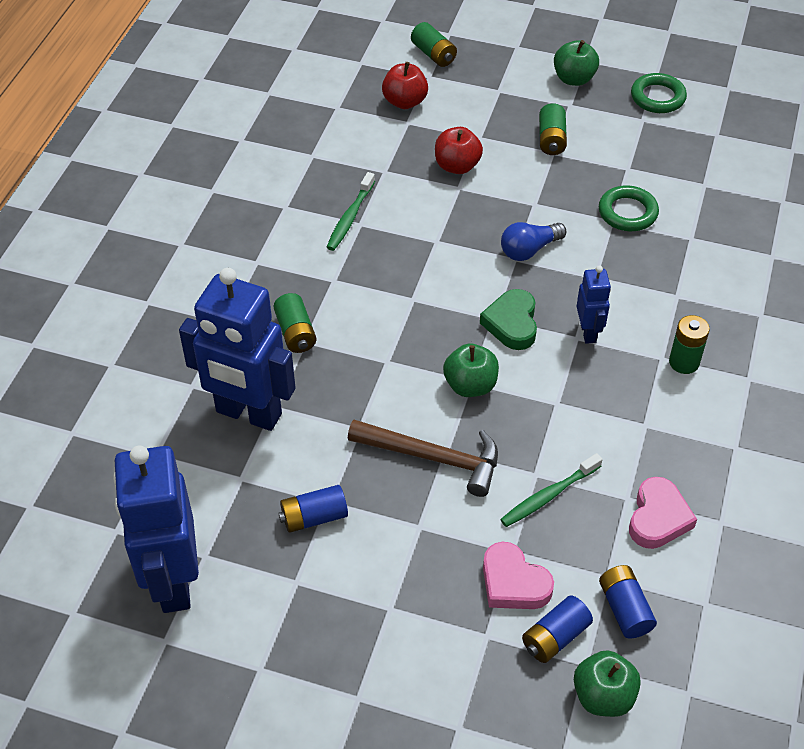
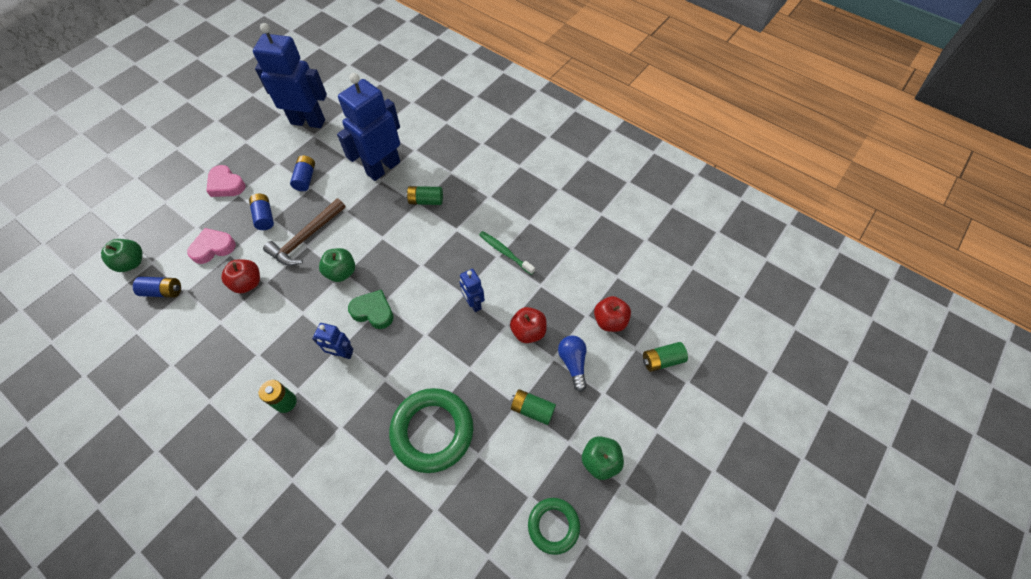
camera: 110 degrees right, 10 degrees up
(445, 226) = (473, 303): none -> blue robot
(529, 250) = (428, 347): blue light bulb -> blue light bulb (573, 363)
(548, 496) = (248, 283): green toothbrush -> red apple
(555, 637) = (173, 254): blue battery -> blue battery (265, 216)
(627, 212) = (432, 431): green ring -> green ring, size x1.73
(658, 518) = (197, 332): pink heart -> pink heart (226, 185)

